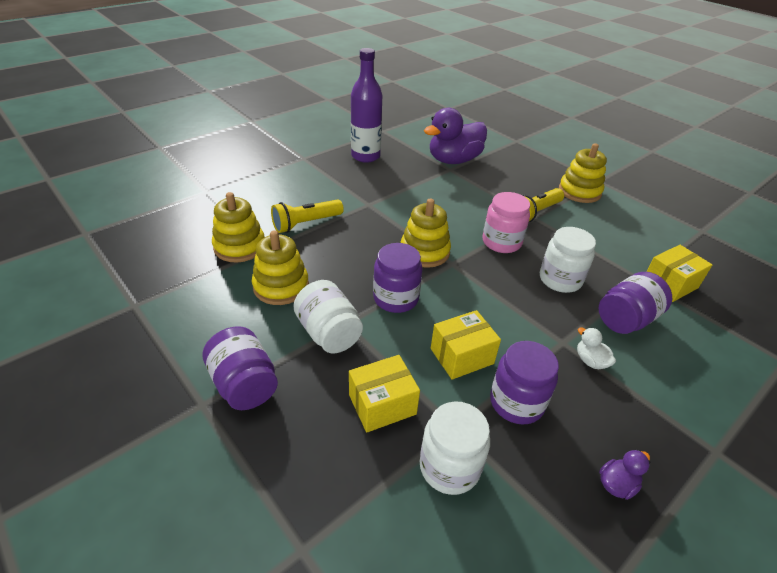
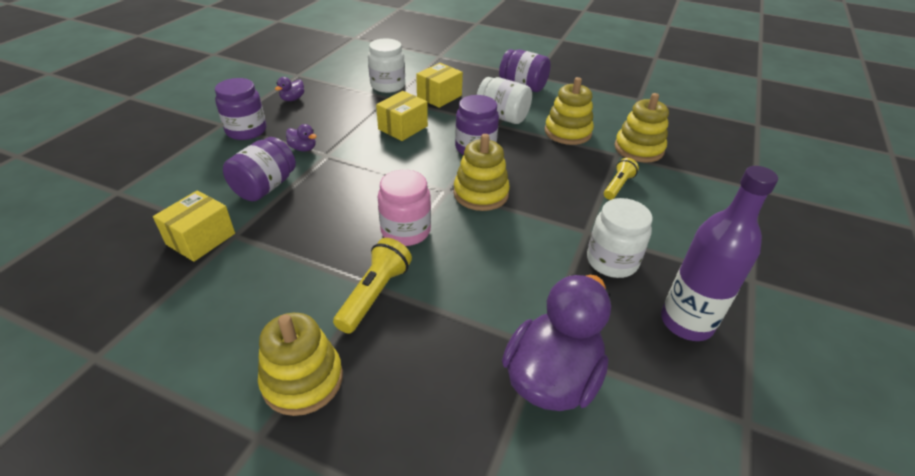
camera: 155 degrees right, 0 degrees up
(305, 224) = (618, 186): yellow flashlight -> yellow flashlight, size x0.66
(516, 402) = (356, 115): purple jar -> purple jar (246, 131)
(560, 279) = (331, 206): white jar -> white jar (612, 261)
(590, 361) = (303, 148): white duck -> purple duck

